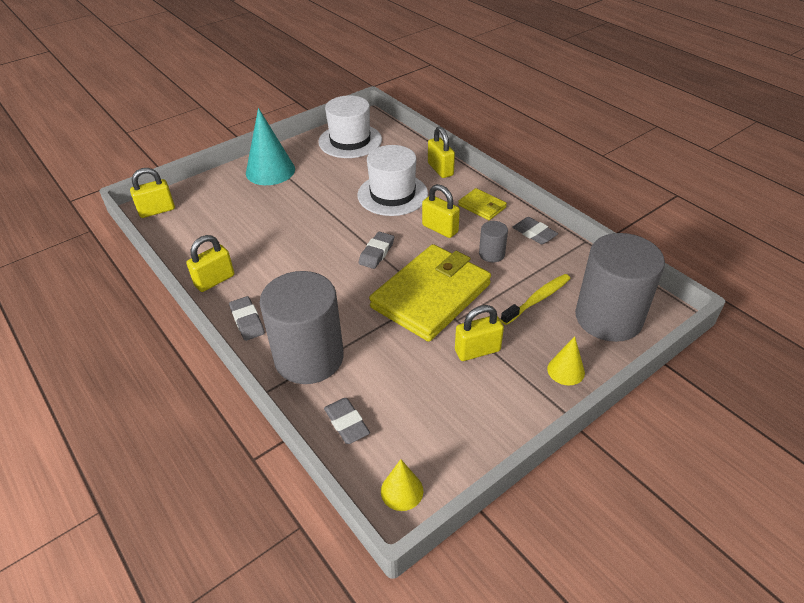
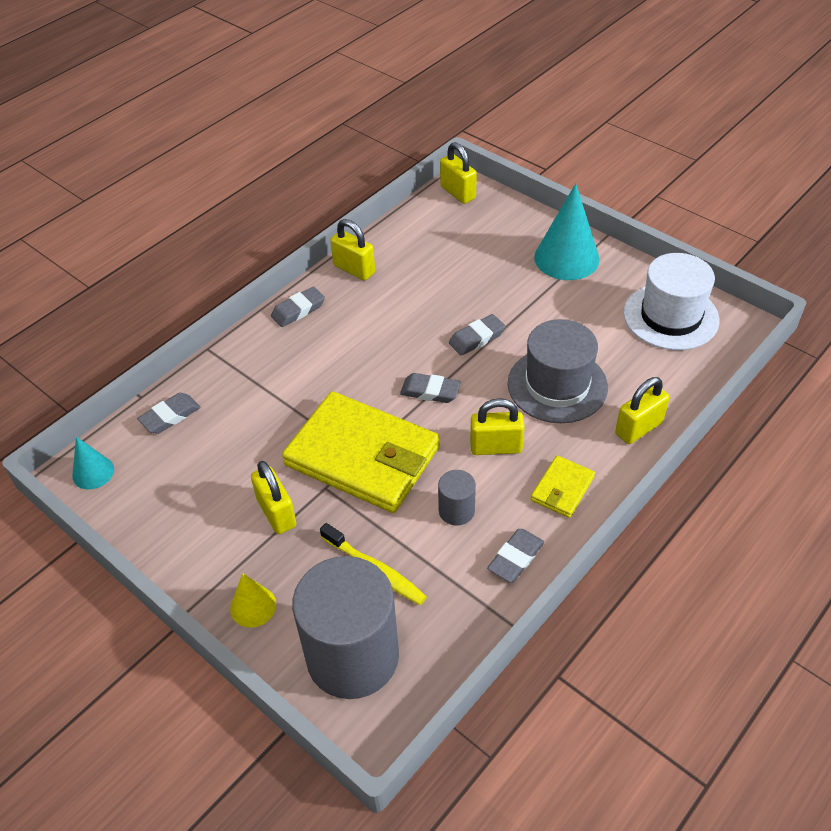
camera: 80 degrees right, 5 degrees up
(309, 357) = (253, 369): grey cylinder -> none
(331, 223) = (477, 338): none -> grey eraser
(392, 194) = (557, 385): white hat -> grey hat
(402, 491) = (93, 472): yellow cone -> turquoise cone
(440, 229) = (496, 447): yellow padlock -> yellow padlock turned 60 degrees clockwise

